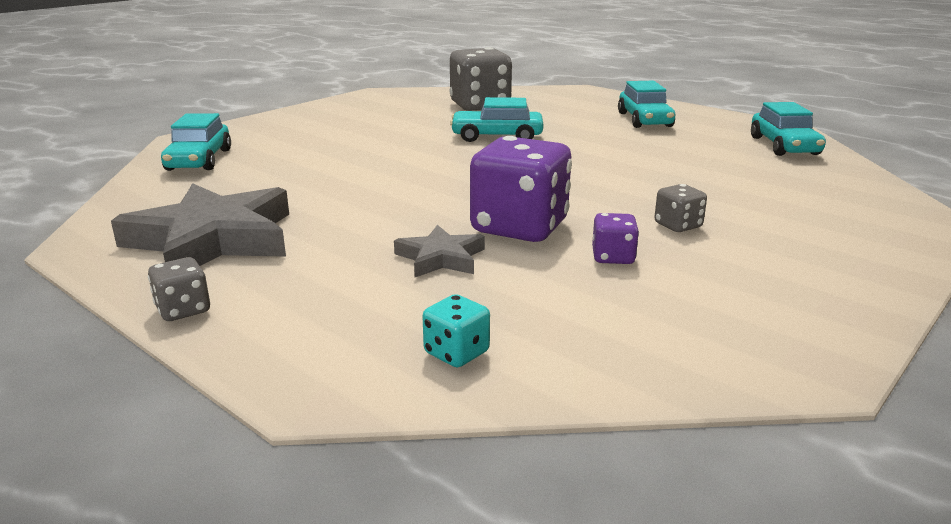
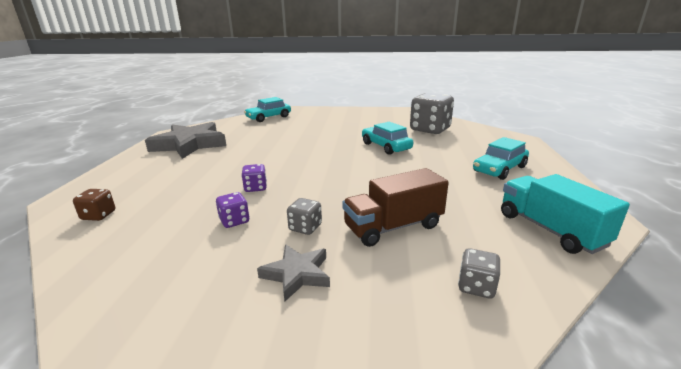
camera: 55 degrees right, 0 degrees up
(183, 310) = (124, 161): grey dice -> grey dice (476, 286)
(440, 258) = (201, 183): grey star -> grey star (297, 274)
(456, 353) = (98, 215): turquoise dice -> brown dice
(519, 227) = (255, 188): purple dice -> purple dice, size x0.46
(720, 190) = (393, 227): none -> brown truck
(784, 146) = (550, 229): turquoise car -> turquoise truck

